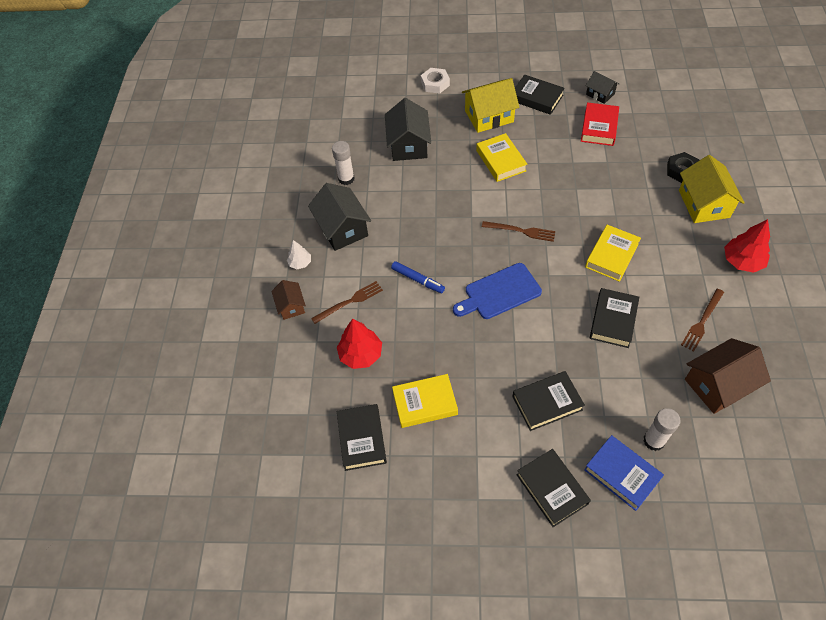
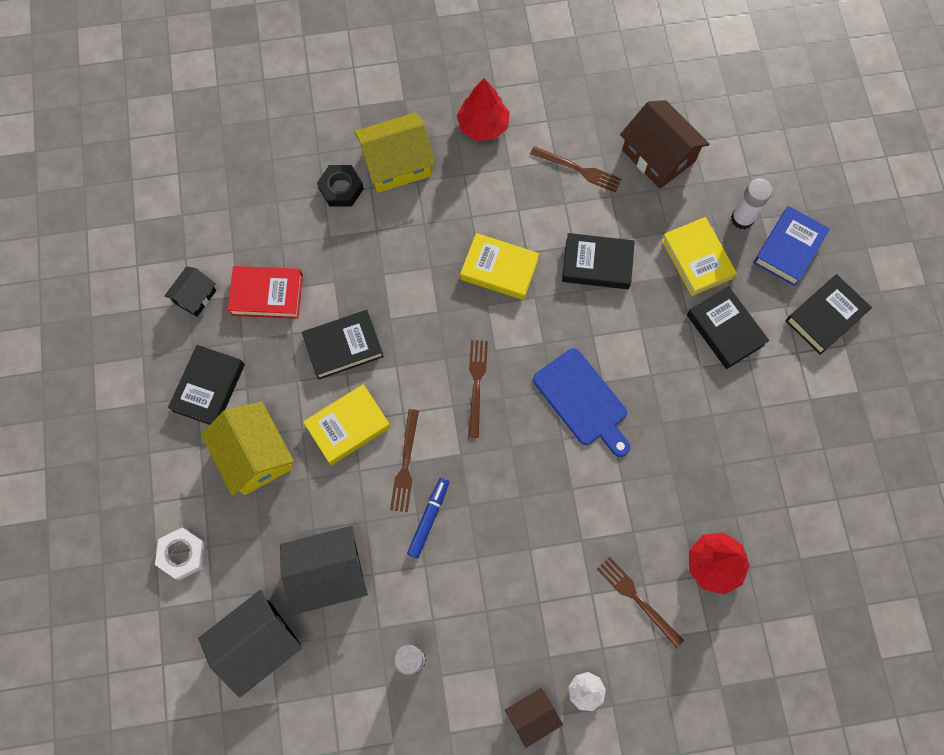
camera: 105 degrees left, 15 degrees up
(291, 306) = (661, 683): brown house -> brown house (532, 716)
(342, 228) = (512, 641): black house -> black house (258, 643)
(362, 439) = (827, 536): black book -> black book (343, 346)
(417, 280) = (583, 511): blue marker -> blue marker (429, 518)
(425, 403) = (761, 469): yellow book -> yellow book (697, 259)
(470, 187) = (405, 464): none -> brown fork

